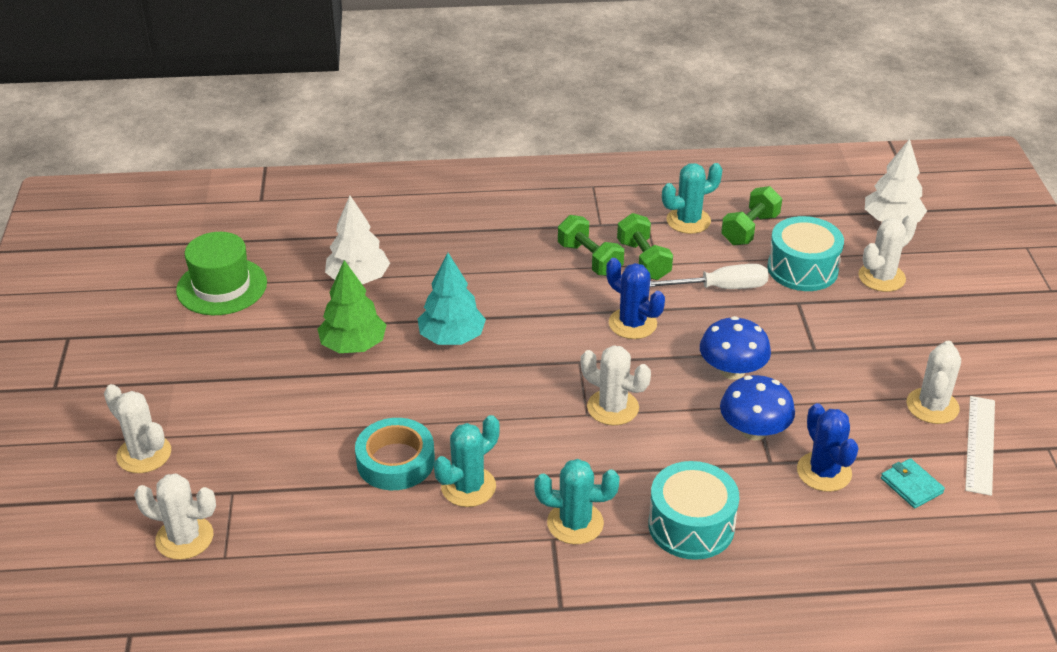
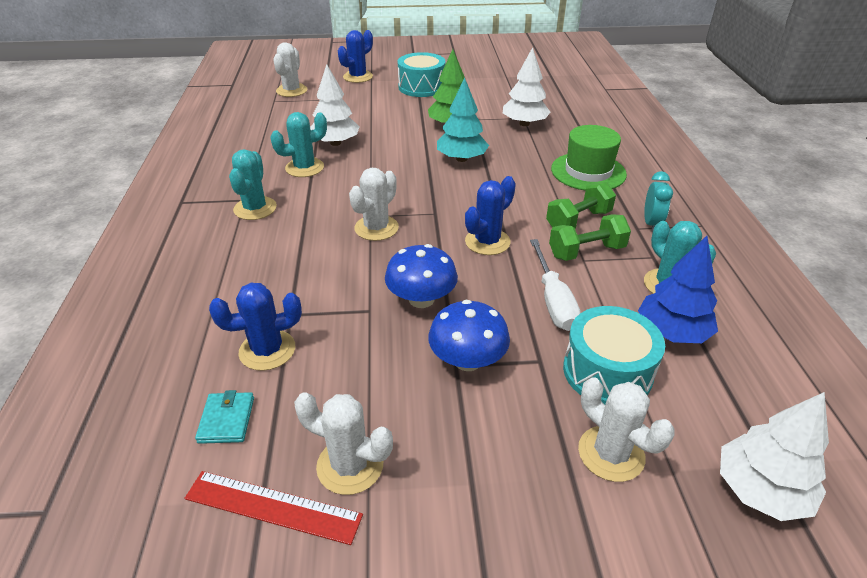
camera: 90 degrees right, 0 degrees up
(144, 454) = (358, 77): white cactus -> blue cactus
(222, 286) = (506, 84): green hat -> green hat (588, 172)
(395, 461) = (335, 143): turquoise tape -> white tree
(468, 487) = (304, 168): turquoise cactus -> turquoise cactus turned 75 degrees counterclockwise
(592, 214) = (651, 224): none -> turquoise clock
(691, 526) = (231, 262): turquoise drum -> turquoise drum (421, 87)
(750, 229) = (672, 332): green dumbbell -> blue tree
(754, 430) = (335, 307): blue mushroom -> blue mushroom (467, 360)
(911, 486) = (226, 420): turquoise wallet -> turquoise wallet turned 60 degrees counterclockwise
(980, 444) = (272, 507): white ruler -> red ruler

